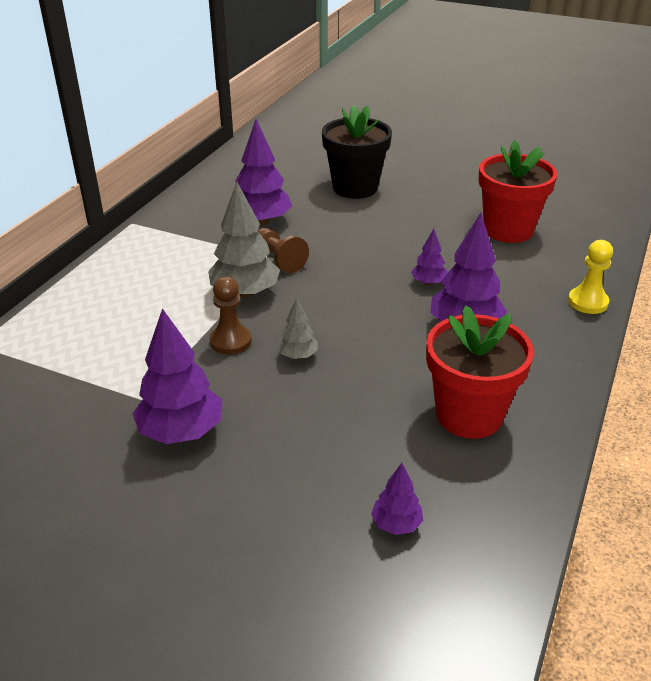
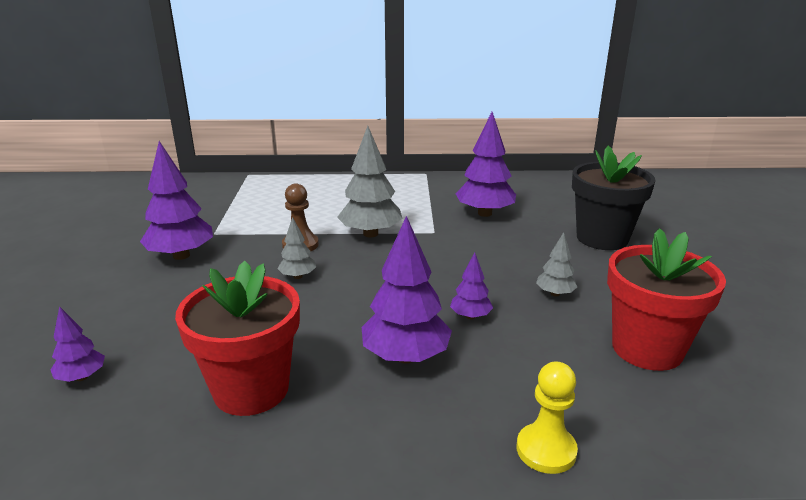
camera: 65 degrees right, 10 degrees down
(279, 259) = (434, 234): brown pawn -> none
(421, 237) = (555, 294): none -> grey tree

